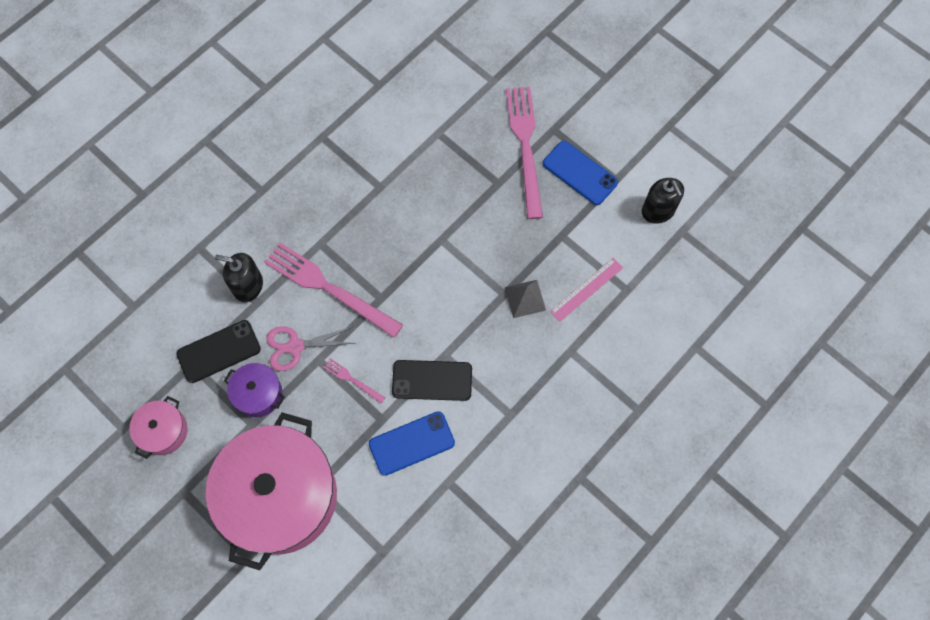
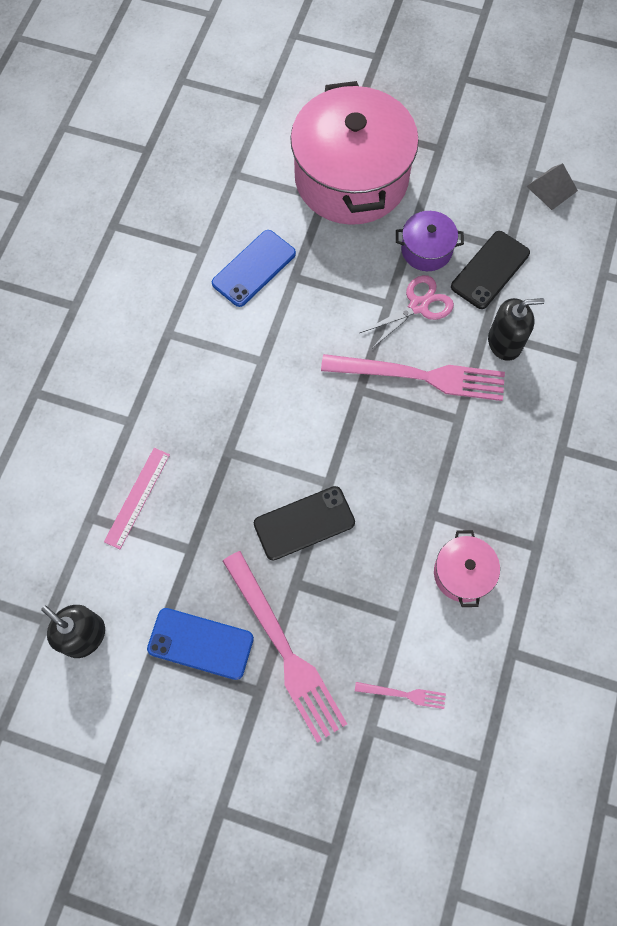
camera: 155 degrees right, 0 degrees up
(163, 431) = (492, 184): pink pot -> pink pot (462, 573)
(352, 380) = (343, 299): pink fork -> pink fork (403, 694)
(432, 380) = (263, 332): black phone -> black phone (304, 523)
(525, 298) = (203, 457): grey pyramid -> grey pyramid (552, 188)

